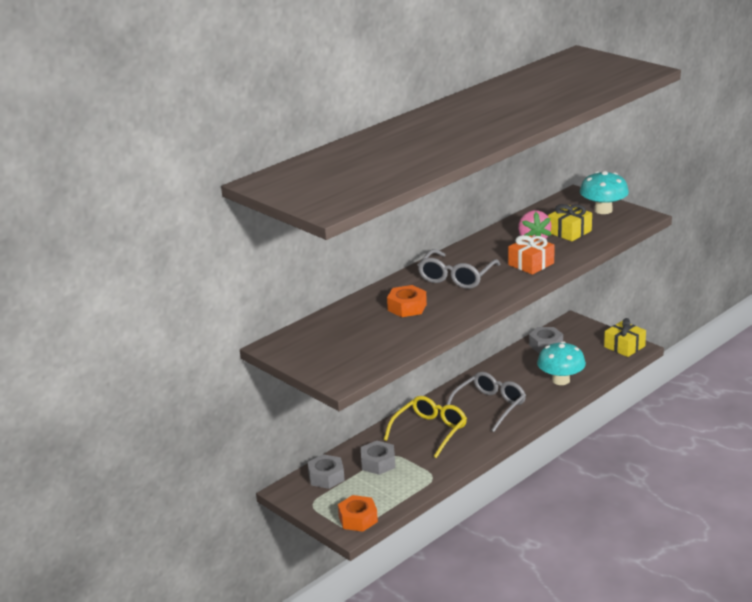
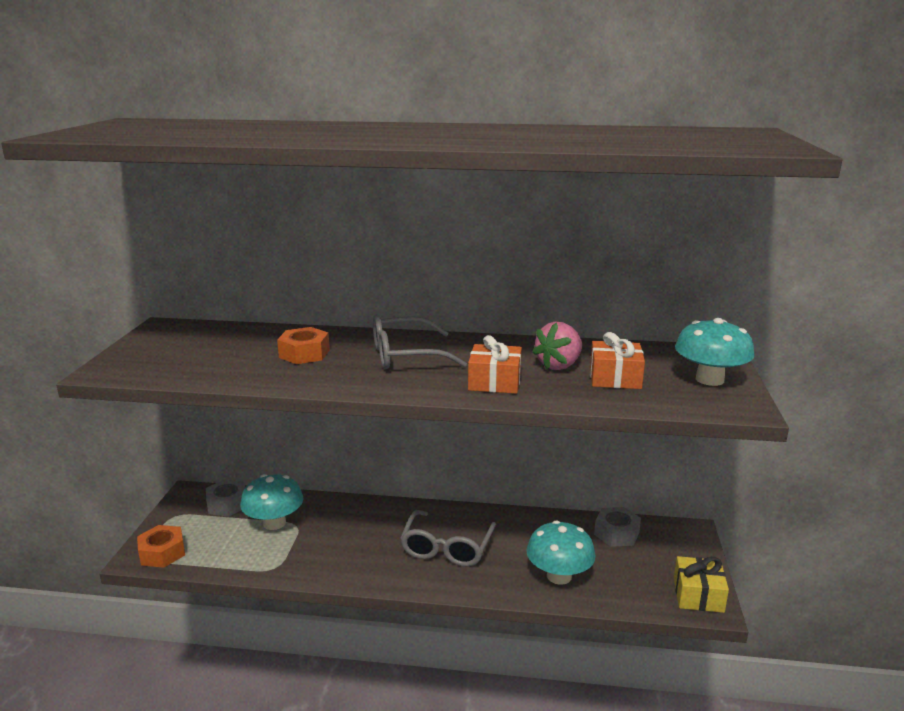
camera: 50 degrees right, 5 degrees down
(378, 463) = (274, 523): grey nut -> turquoise mushroom
(430, 431) = (360, 529): yellow glasses -> none
(489, 406) = (447, 547): grey glasses -> grey glasses turned 105 degrees clockwise
(569, 232) = (615, 378): yellow gift -> orange gift

